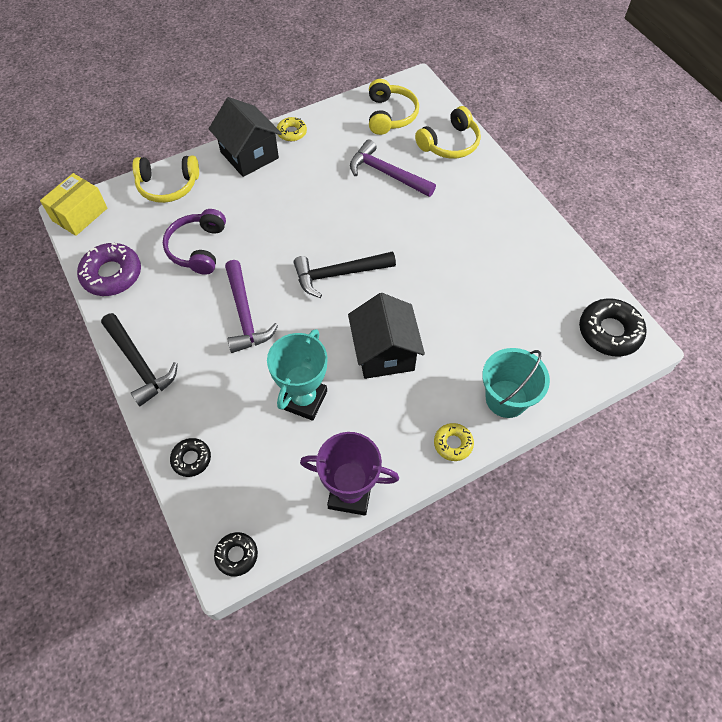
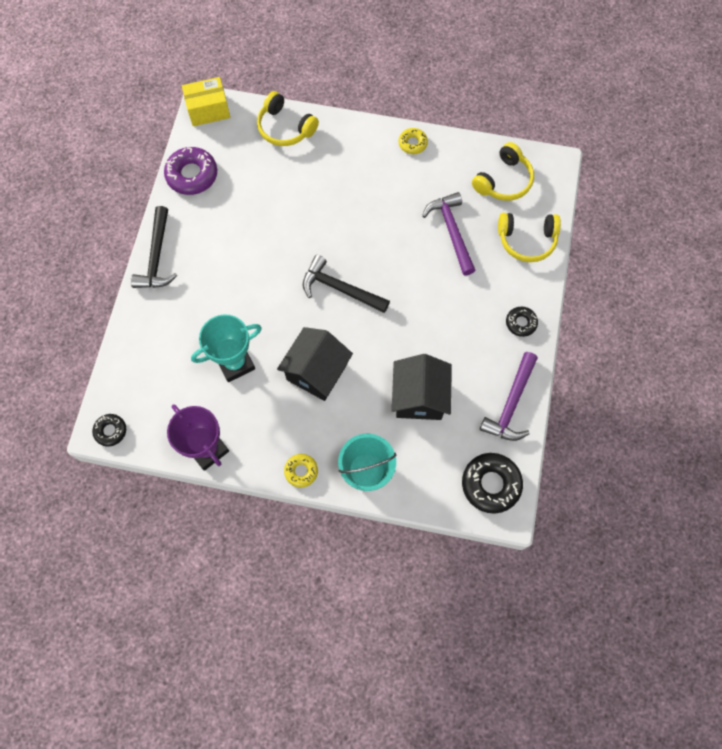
camera: 40 degrees right, 10 degrees up
(191, 459) = (135, 348): black donut -> black donut (521, 323)
(198, 248) = (263, 196): purple headphones -> none
(245, 314) = (251, 271): purple hammer -> purple hammer (511, 404)
(249, 155) = (364, 142): black house -> black house (419, 397)

